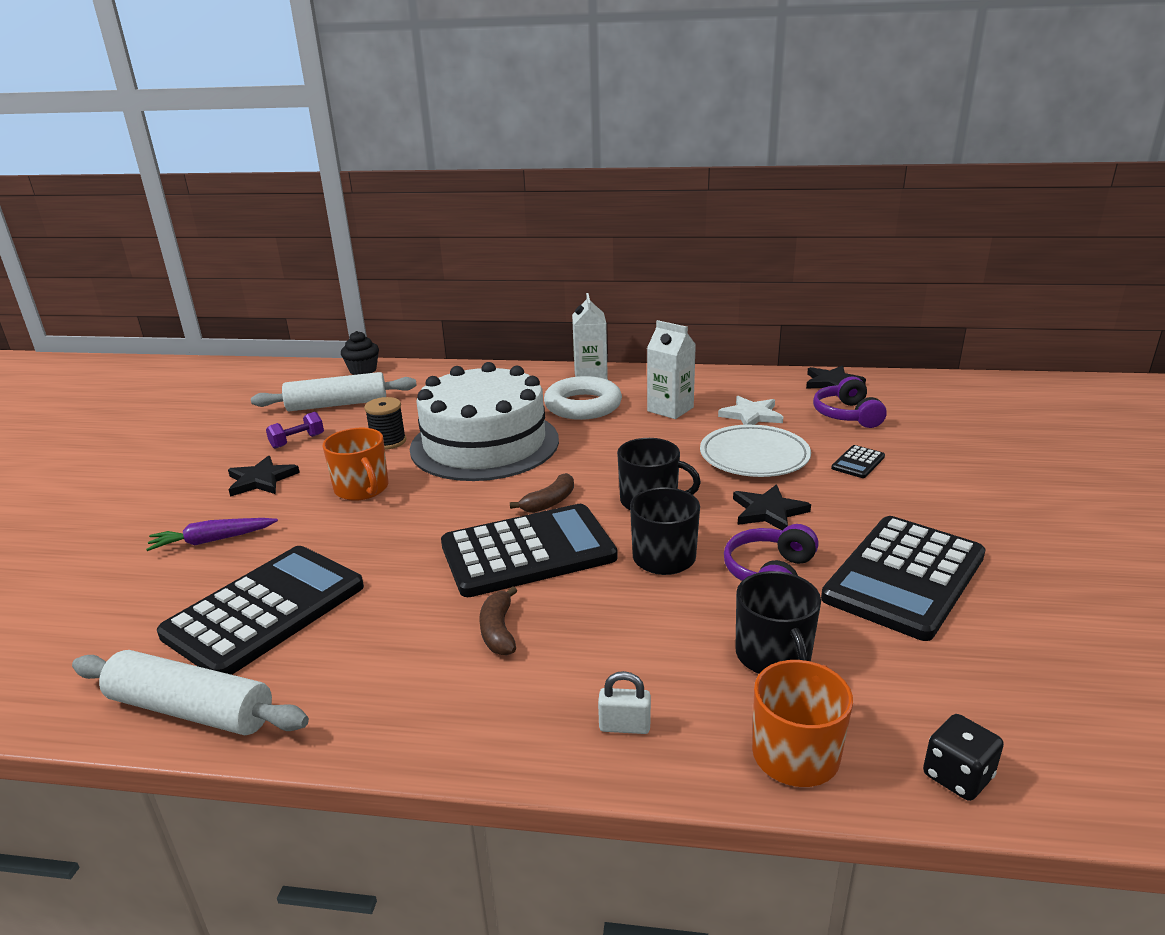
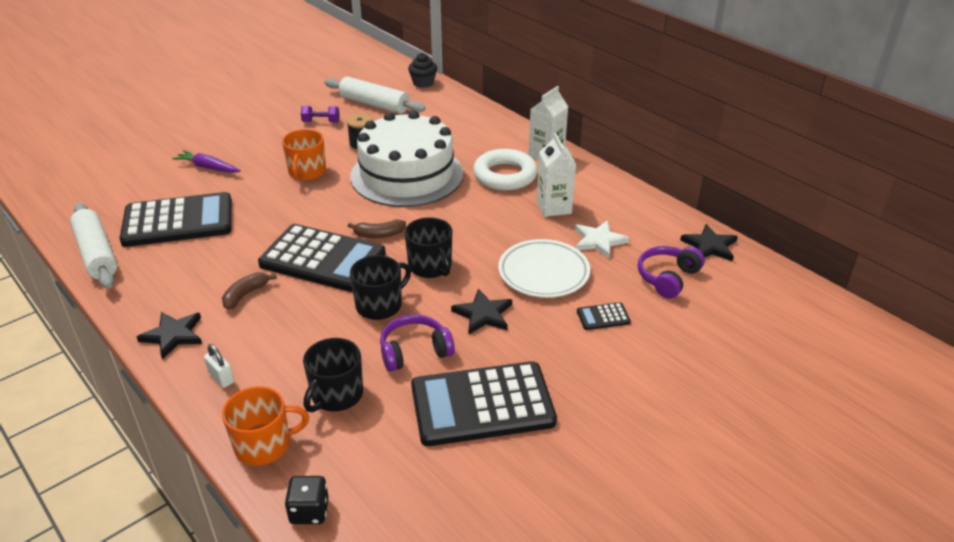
camera: 40 degrees right, 10 degrees up
(261, 480) = (272, 140): black star -> black star (173, 335)

